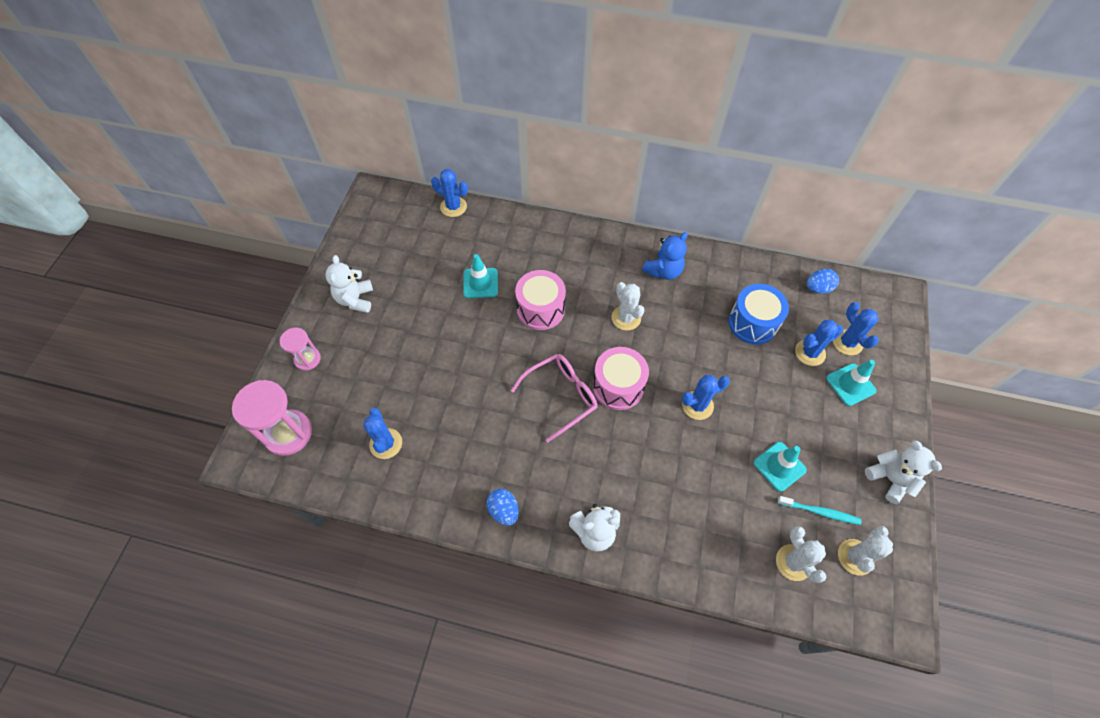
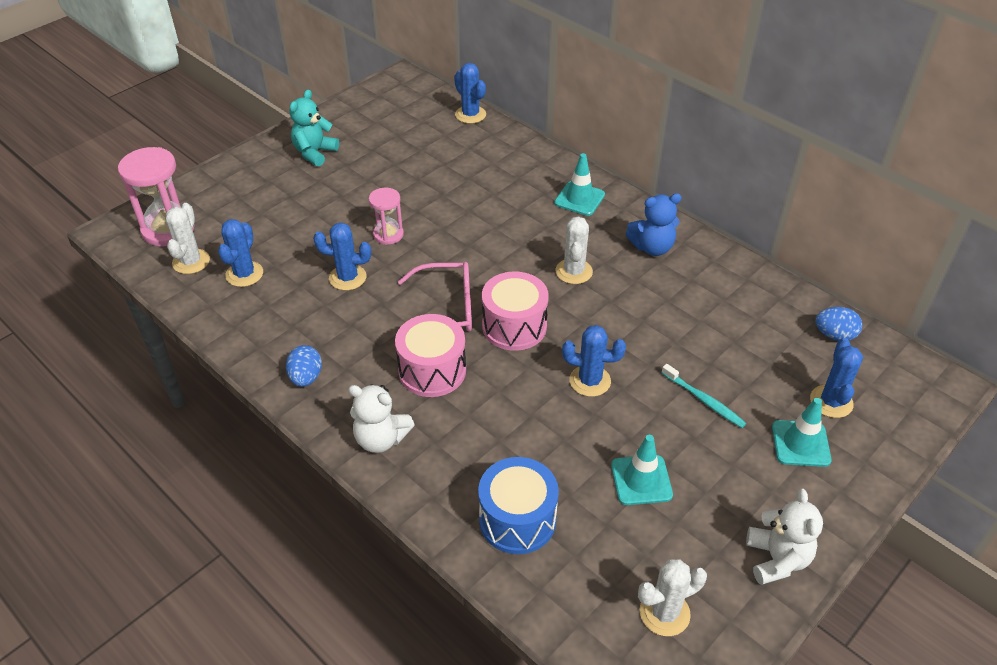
camera: 30 degrees right, 15 degrees down
(307, 359) = (233, 181): pink hourglass -> pink hourglass (388, 234)
(355, 299) = (314, 153): white teddy bear -> turquoise teddy bear
(480, 283) = (444, 184): turquoise traffic cone -> turquoise traffic cone (579, 199)
(540, 309) = (487, 228): pink drum -> pink drum (432, 370)
(753, 323) = (721, 334): blue drum -> blue drum (517, 519)
(793, 562) = (581, 578): white cactus -> white cactus (191, 262)
(810, 353) = (772, 391): blue cactus -> blue cactus (347, 278)
(820, 512) = (656, 547): turquoise toothbrush -> turquoise toothbrush (704, 400)

